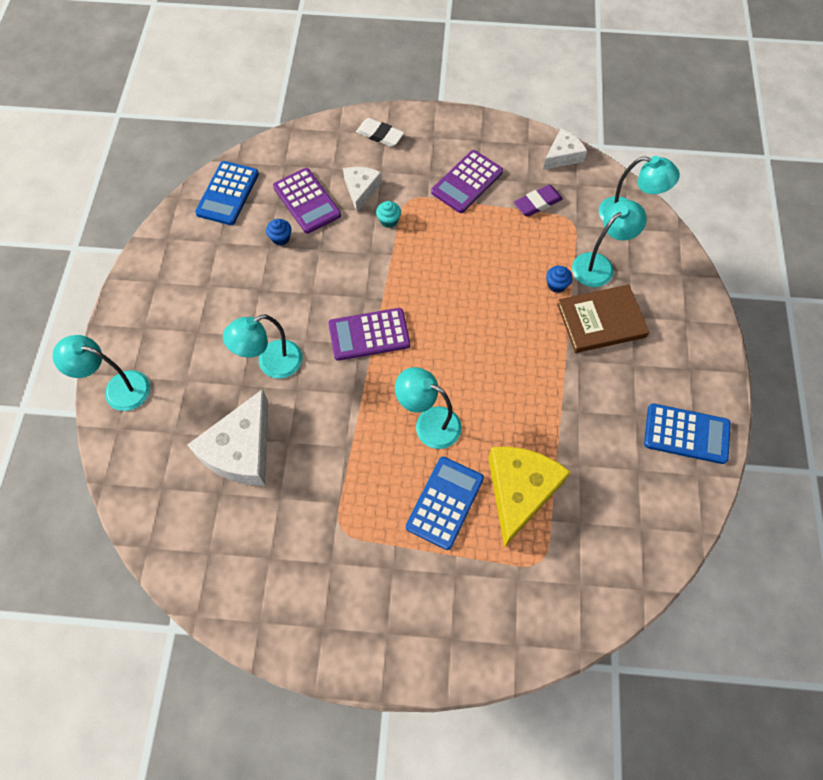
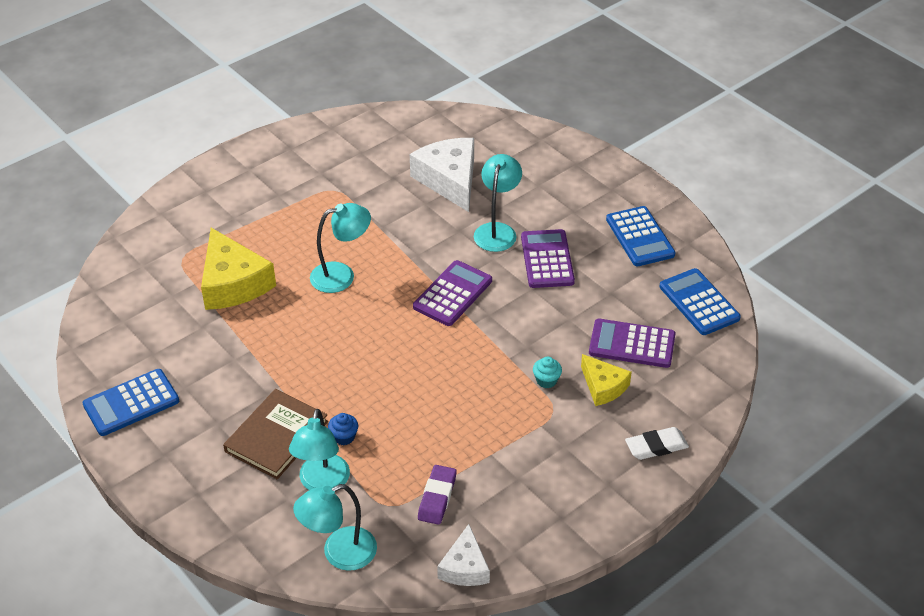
camera: 135 degrees right, 20 degrees down
(118, 388) = (573, 153): turquoise lamp -> none
(281, 238) = (609, 304): blue cupcake -> none
(361, 190) = (603, 387): white cheese -> yellow cheese
(445, 503) = (280, 244): blue calculator -> blue calculator (640, 237)
(467, 182) = (523, 466): purple calculator -> purple calculator (547, 259)

